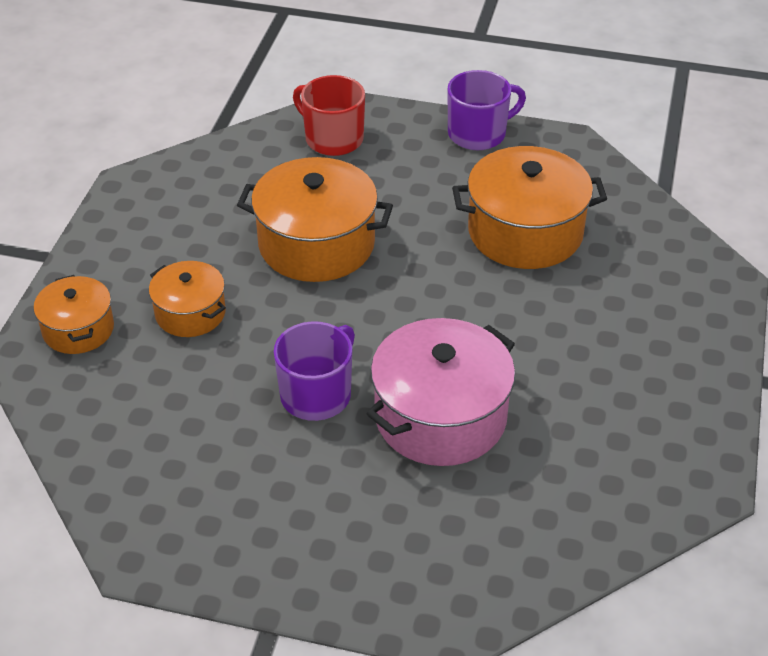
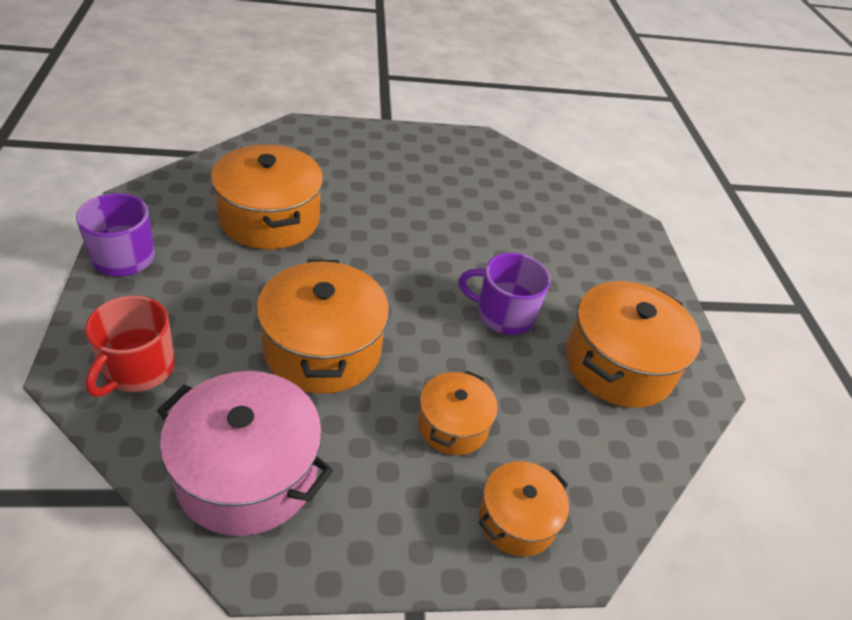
camera: 115 degrees left, 0 degrees up
(204, 478) = (619, 364): none -> orange pot
(440, 416) = (489, 246): pink pot -> pink pot (247, 473)

